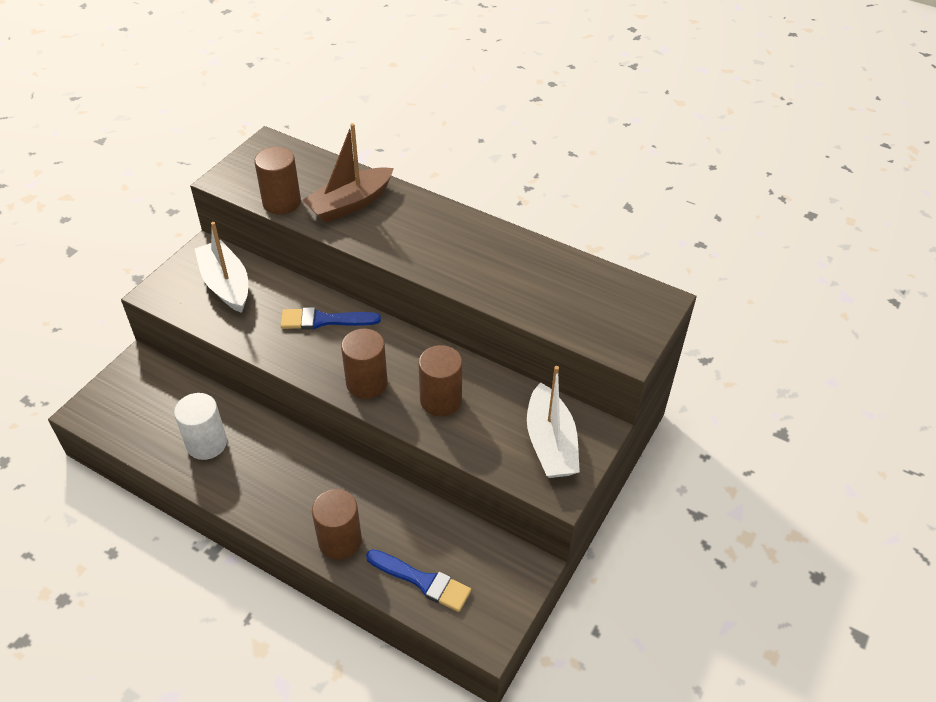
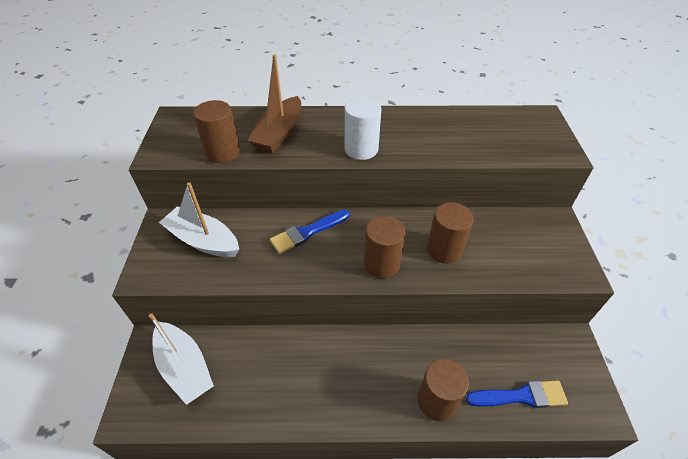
camera: 30 degrees left, 0 degrees up
(206, 444) = (265, 381): white cylinder -> white cylinder (361, 149)
(550, 443) = (541, 243): white boat -> white boat (184, 367)

